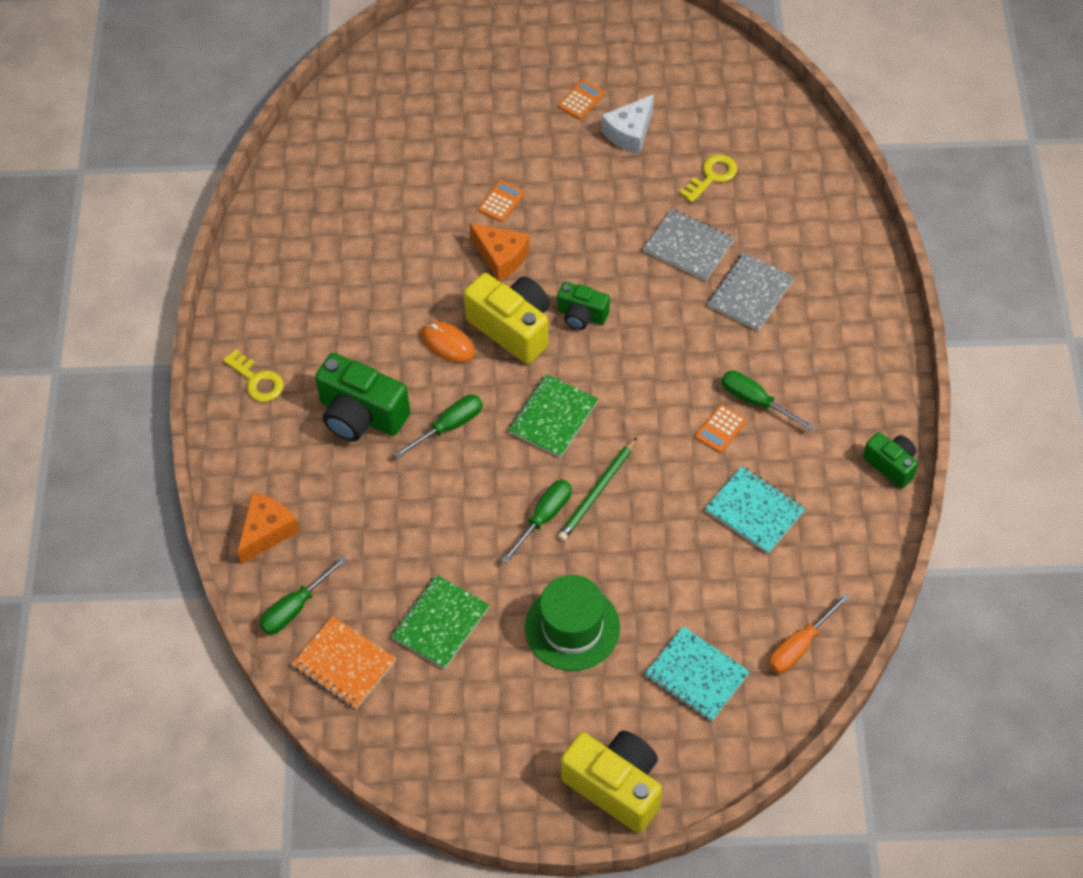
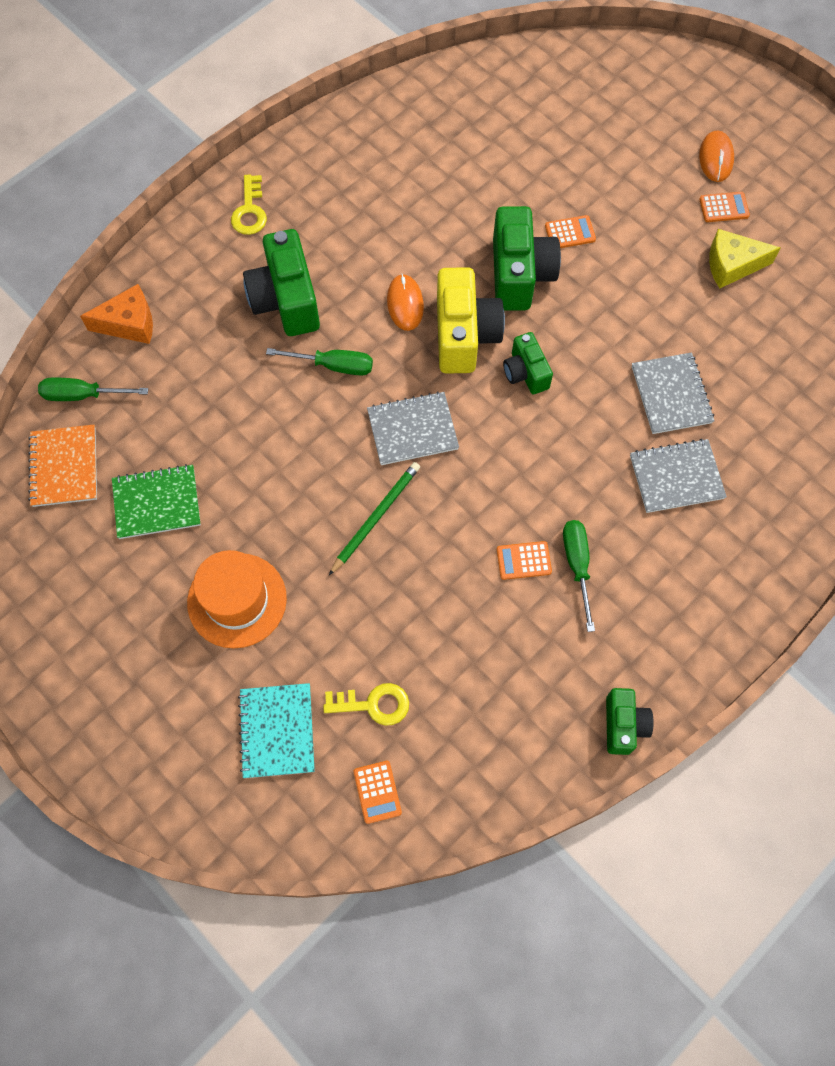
camera: 45 degrees right, 10 degrees up
(501, 257) = (519, 274): orange cheese -> green camera
(538, 72) = (716, 158): none -> orange mouse
(544, 517) = (316, 498): green screwdriver -> none
(553, 417) = (412, 429): green notebook -> grey notebook
(572, 627) = (237, 600): green hat -> orange hat
(597, 492) = (376, 517): green pencil -> green pencil turned 135 degrees clockwise
(615, 786) = (123, 751): yellow camera -> none
(630, 133) = (732, 265): white cheese -> yellow cheese
(712, 176) = (757, 356): yellow key -> yellow key (373, 704)
(754, 511) = (471, 650): turquoise notebook -> none
(799, 646) = (377, 792): orange screwdriver -> orange calculator

